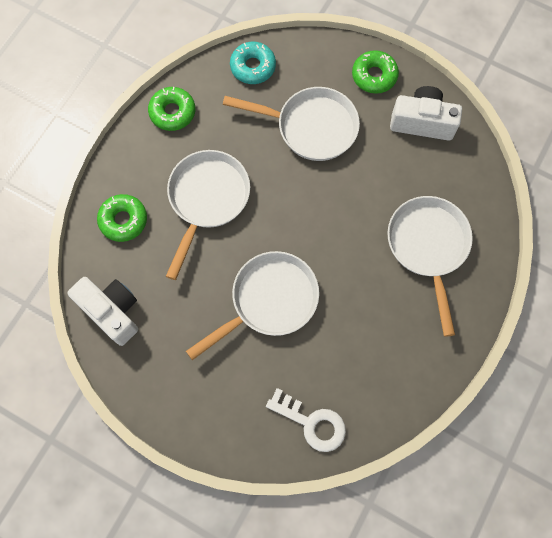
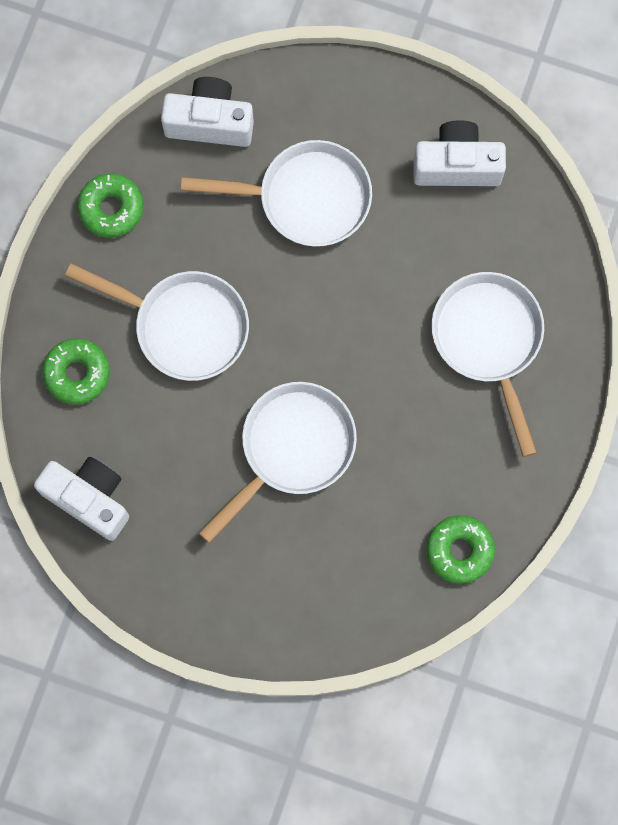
camera: 10 degrees left, 5 degrees up
(207, 200) = (184, 326): white pan -> white pan turned 105 degrees clockwise
(253, 67) = (210, 122): turquoise donut -> white camera
(312, 423) = (374, 595): white key -> none
(374, 76) = (381, 107): green donut -> green donut (459, 550)

